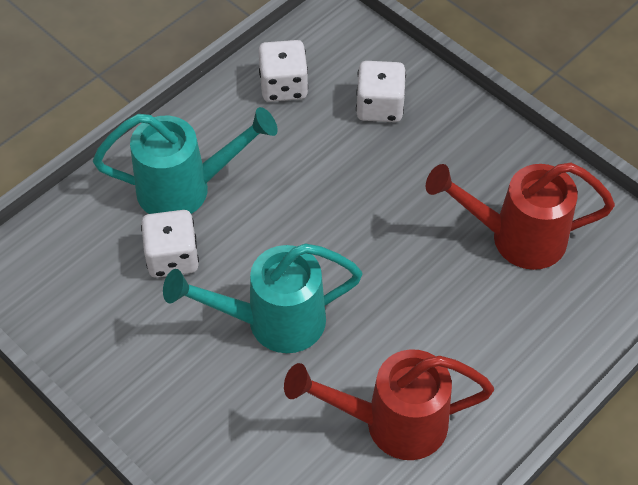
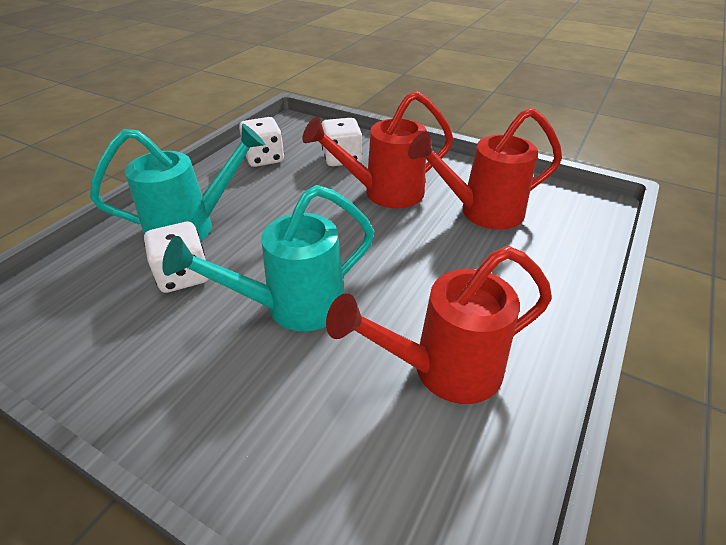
camera: 15 degrees left, 15 degrees down
(412, 181) = (383, 193): none -> red watering can

